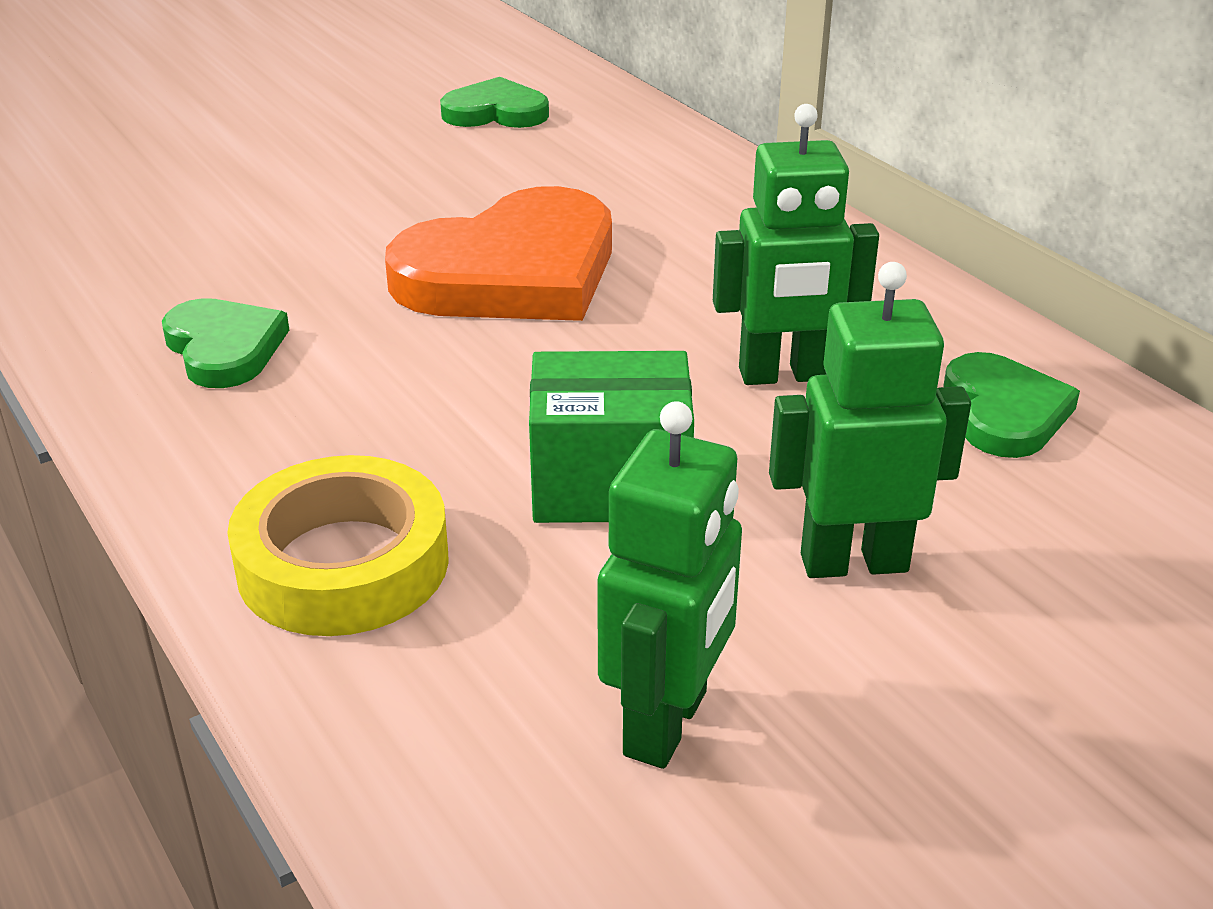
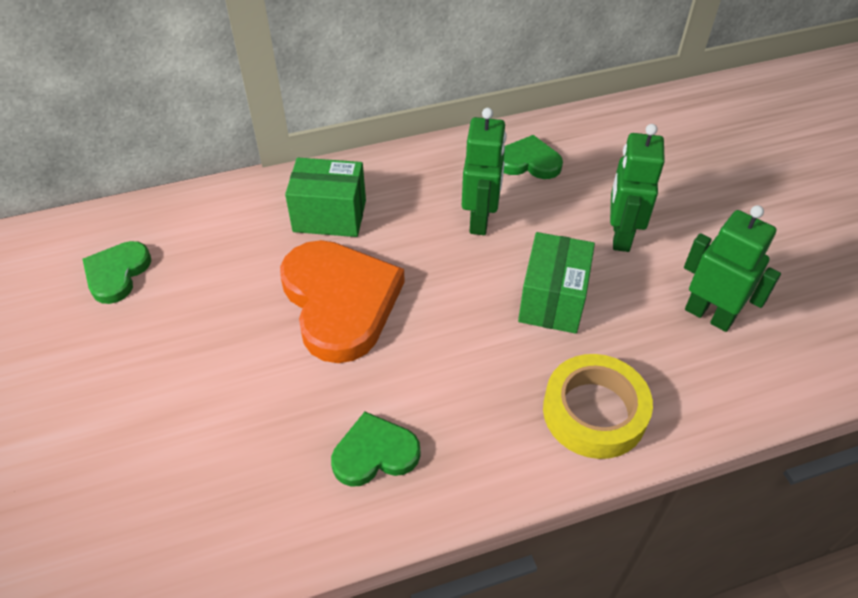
camera: 75 degrees left, 15 degrees up
(698, 231) = (329, 216): none -> green box

